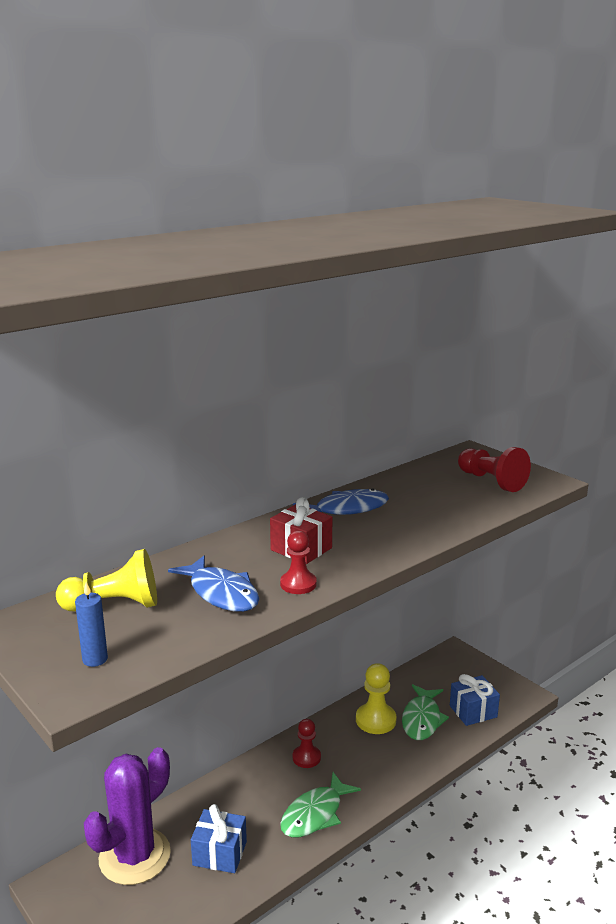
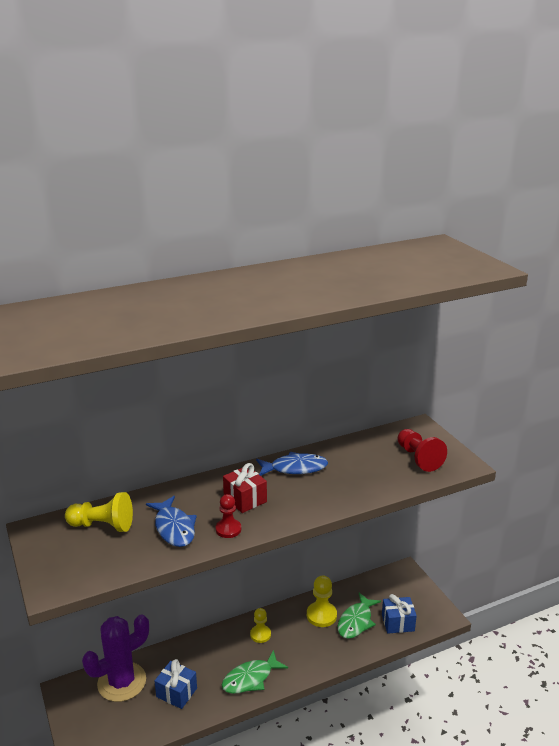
camera: 15 degrees right, 5 degrees up
(95, 659) = (74, 566): blue candle -> none
(306, 757) = (260, 634): red pawn -> yellow pawn

